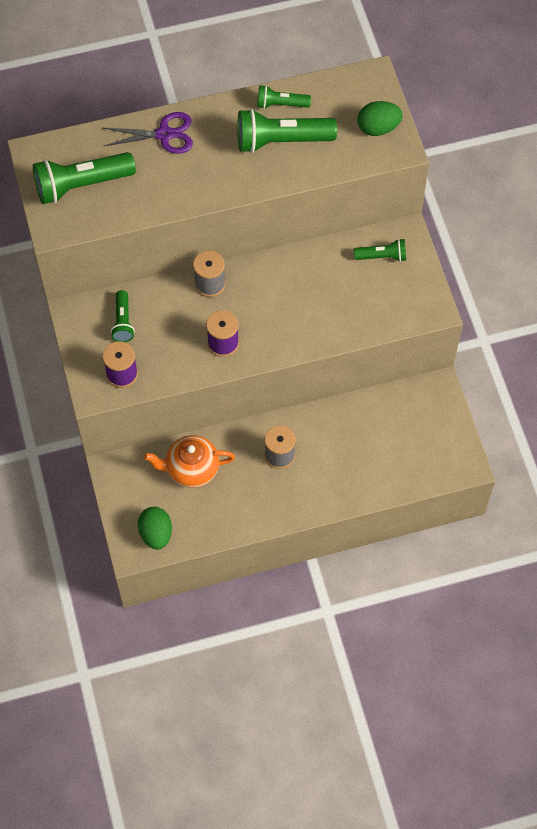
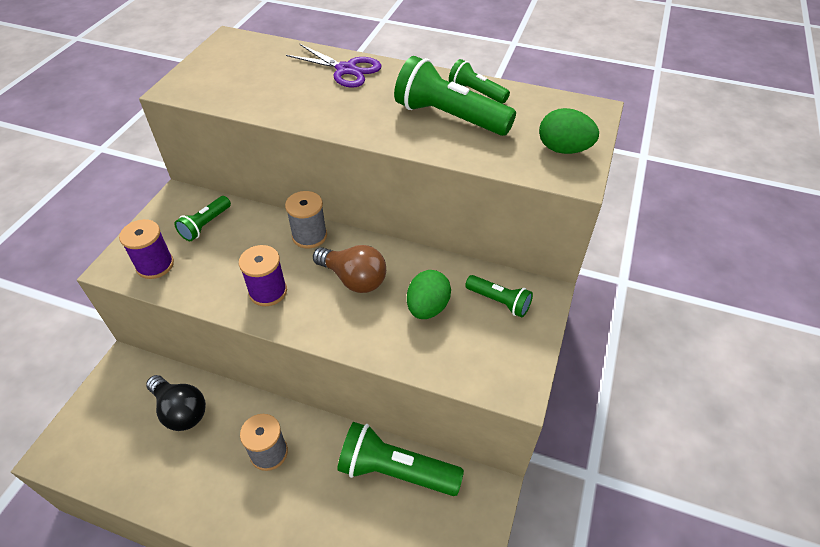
camera: 35 degrees right, 15 degrees down
(81, 185) = (236, 72): green flashlight -> green flashlight (395, 471)
(156, 534) = (88, 452): green egg -> green egg (427, 307)
(191, 469) = (180, 410): orange teapot -> black light bulb
(272, 298) = (354, 279): none -> brown light bulb

